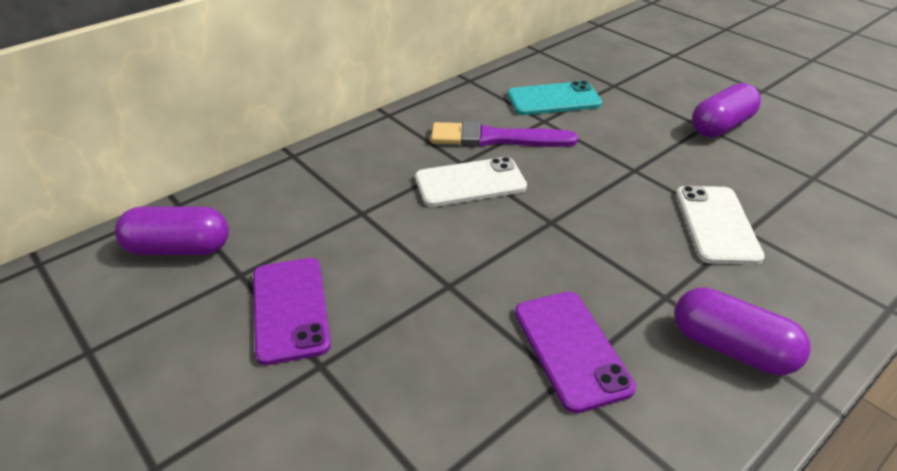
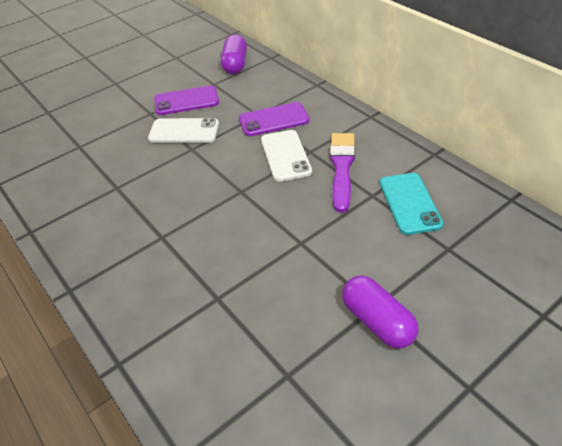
camera: 95 degrees right, 5 degrees up
(571, 349) = (134, 192): purple phone -> purple phone (273, 120)
(717, 225) = (226, 280): white phone -> white phone (184, 131)
(731, 348) = (113, 260): purple capsule -> none

